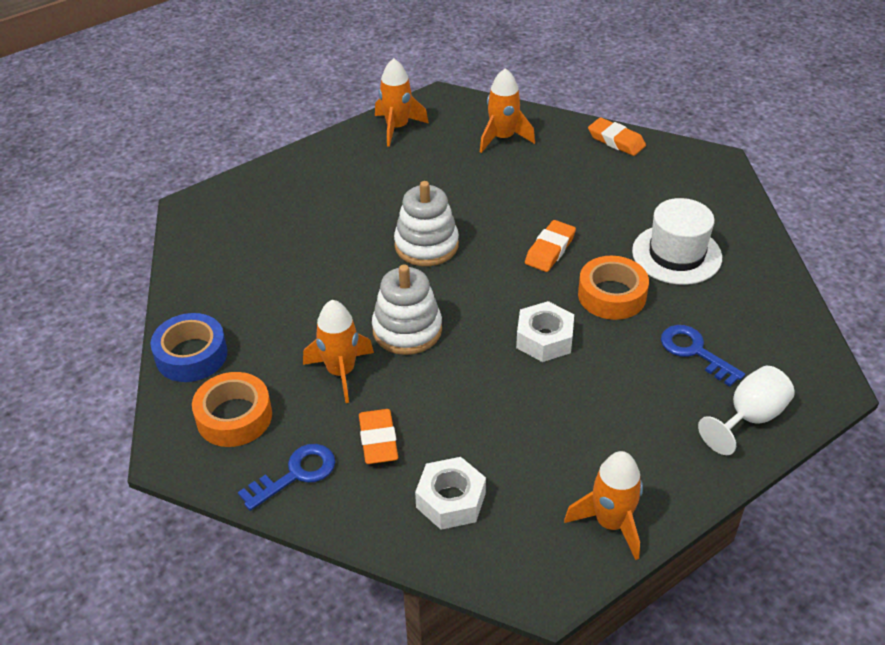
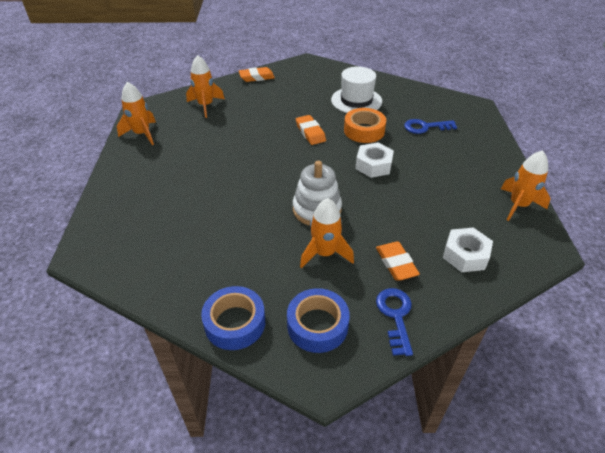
camera: 55 degrees left, 0 degrees up
(234, 417) = (317, 325): orange tape -> blue tape
(378, 440) = (396, 263): orange eraser -> orange eraser turned 45 degrees clockwise
(426, 245) = (256, 170): white stacking toy -> none
(749, 418) = (479, 134): white goblet -> none

